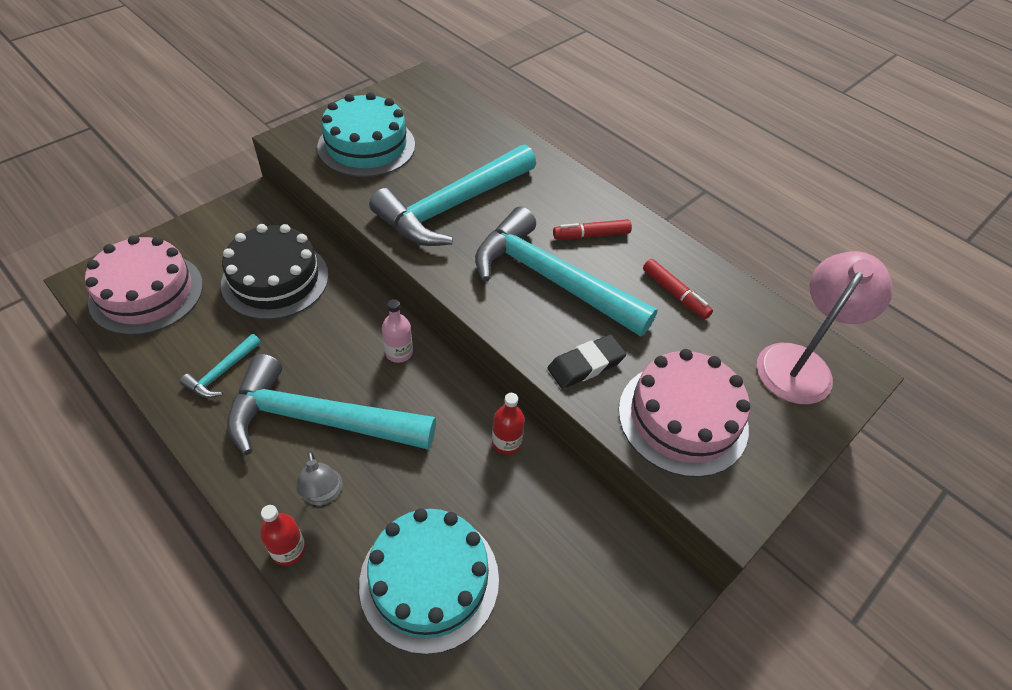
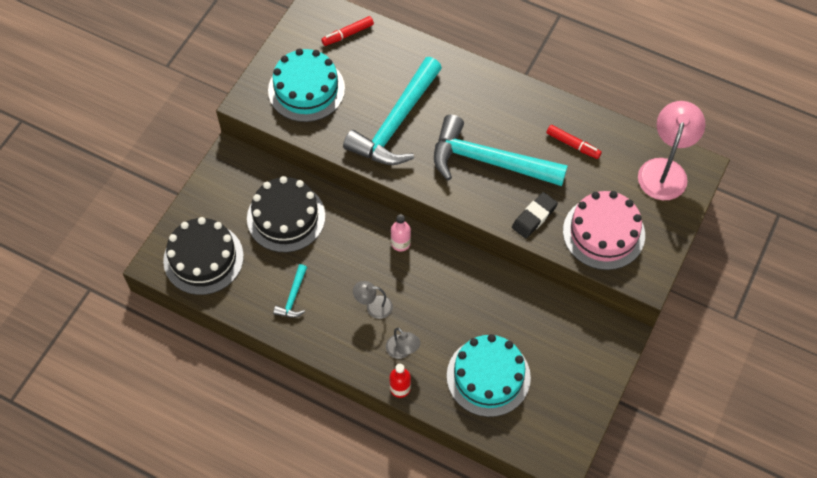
camera: 15 degrees left, 10 degrees up
(146, 293) = (203, 258): pink cake -> black cake
(318, 419) = (373, 306): turquoise hammer -> grey lamp
(506, 442) = (497, 281): red bottle -> none
(591, 235) = (501, 115): red marker -> red marker (347, 34)

